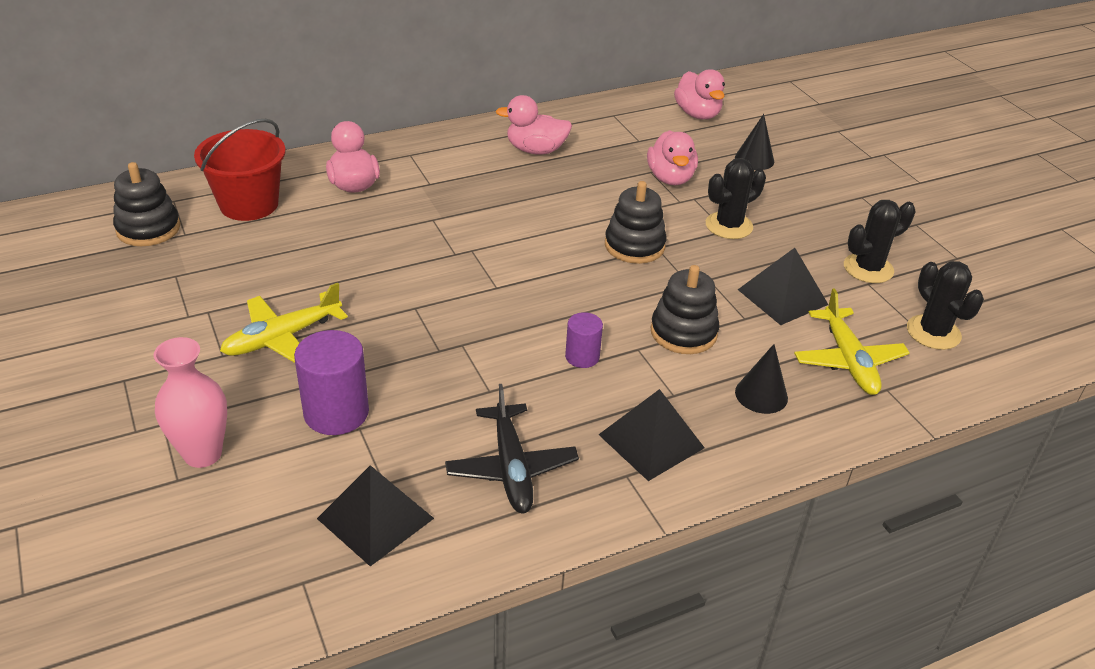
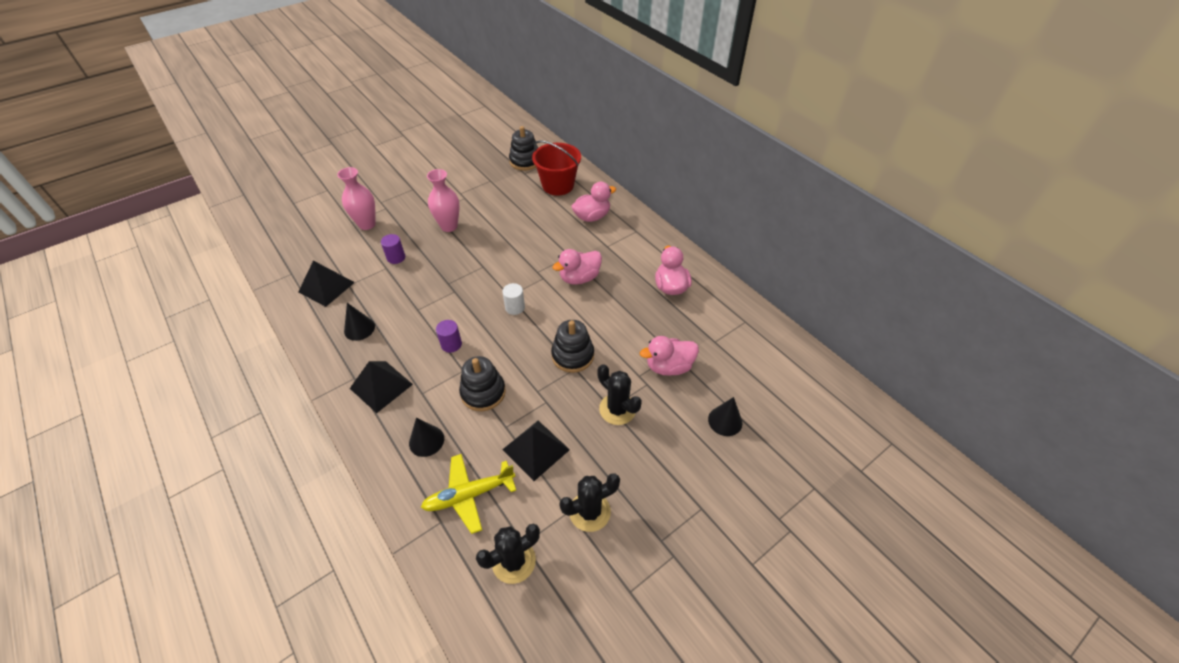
camera: 80 degrees right, 10 degrees up
(283, 337) = (449, 226): yellow plane -> pink vase
(336, 412) = (396, 257): purple cylinder -> purple cylinder, size x0.58
(511, 467) = (359, 328): black plane -> black cone
(525, 284) = (515, 307): none -> white cylinder
(697, 114) = (779, 375): pink duck -> pink duck (579, 278)
(868, 268) = (589, 511): black cactus -> black cactus turned 75 degrees counterclockwise

